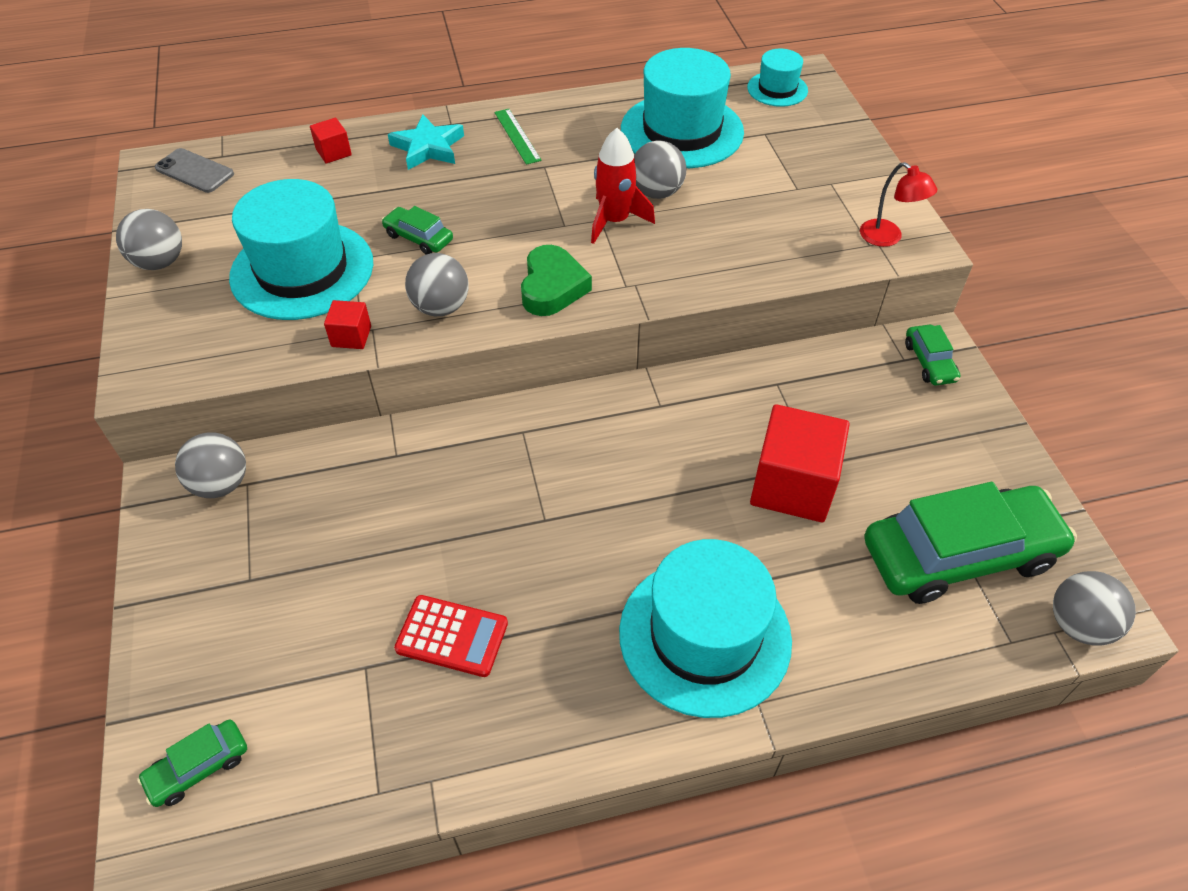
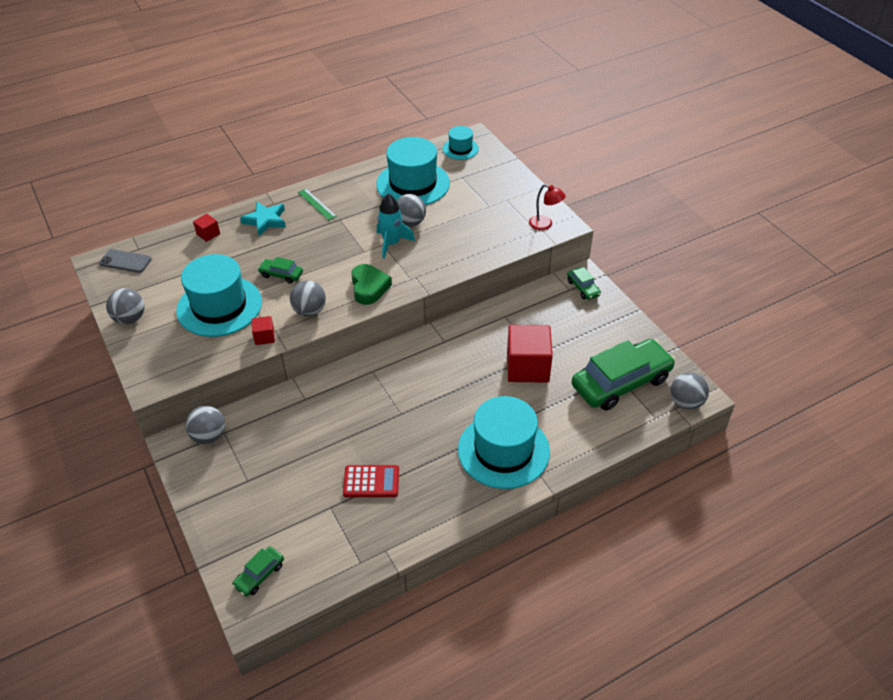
camera: 15 degrees left, 5 degrees down
(614, 221) = (391, 243): red rocket -> turquoise rocket

